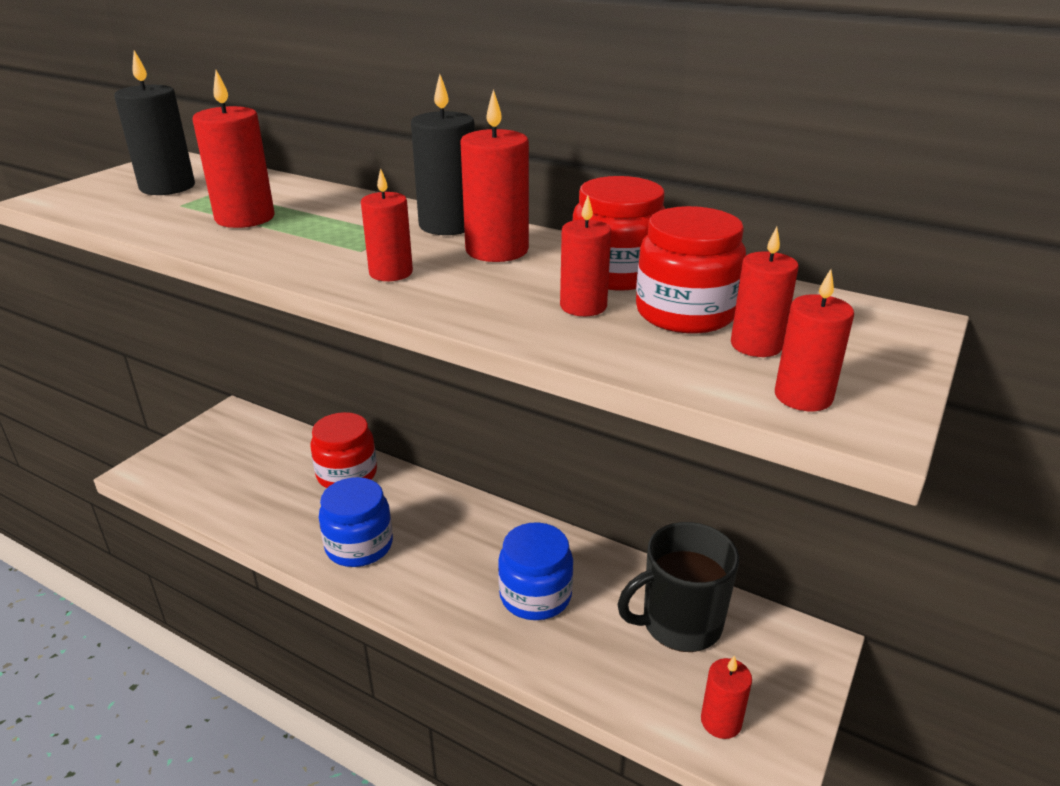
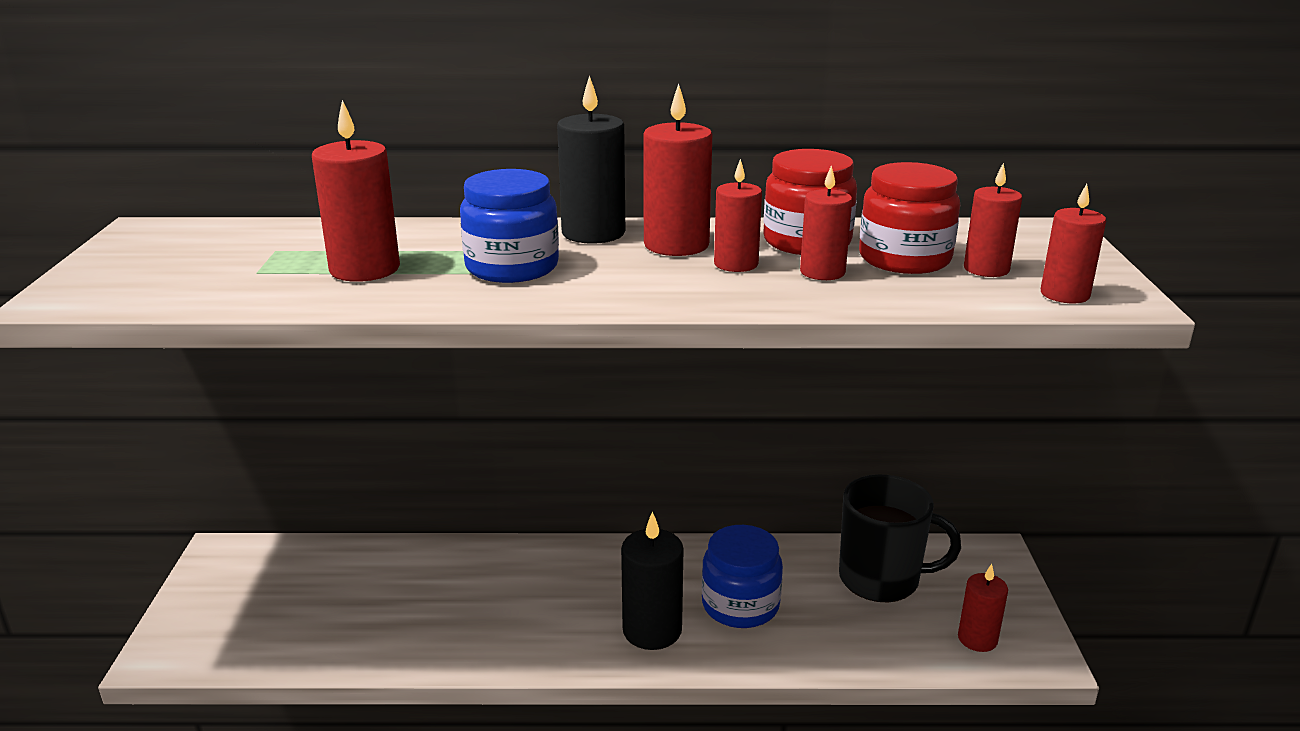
camera: 30 degrees left, 5 degrees down
(167, 187) = (202, 258): black candle -> black candle (652, 630)
(347, 474) = (436, 567): red jar -> none
(359, 545) = (522, 629): blue jar -> blue jar (512, 267)
(391, 273) = (613, 284): red candle -> red candle (736, 264)
(679, 624) = (881, 579): black mug -> black mug turned 120 degrees counterclockwise

